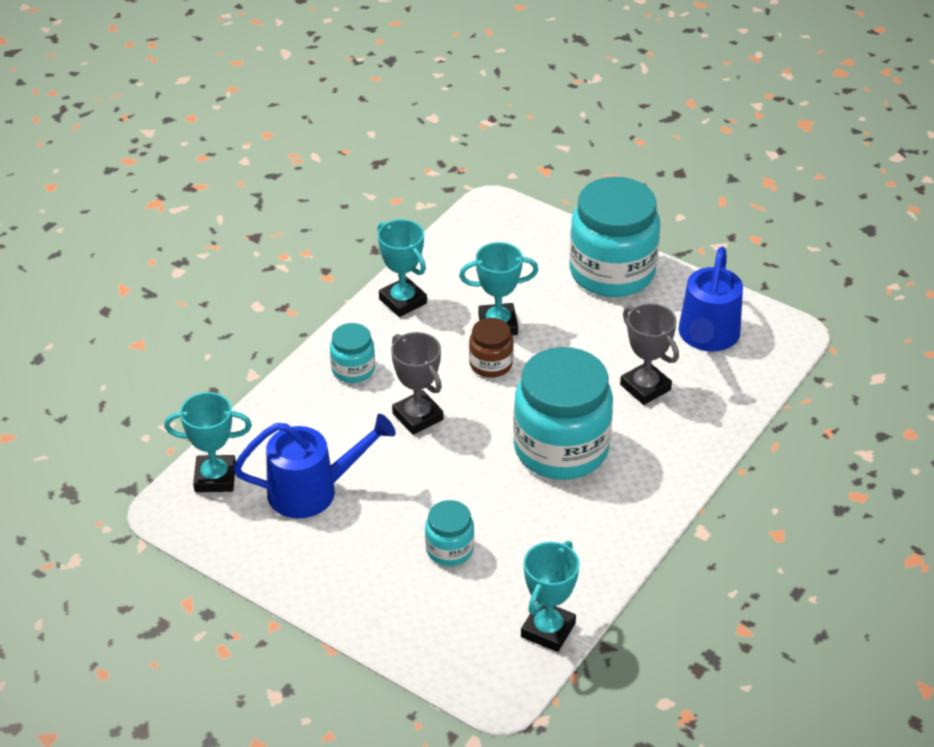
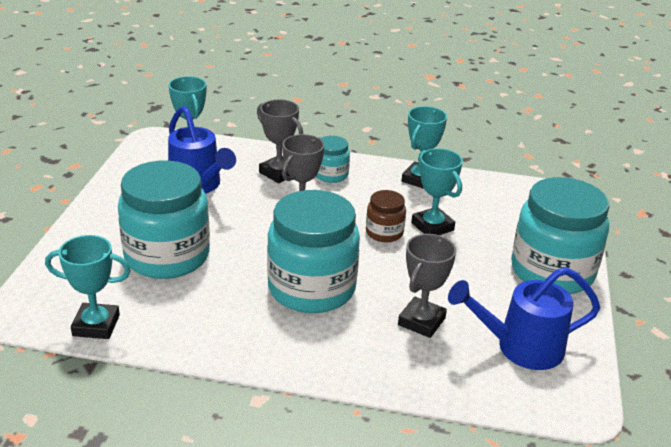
camera: 65 degrees right, 10 degrees down
(324, 412) = (279, 173): none -> grey trophy
(449, 549) = (167, 256): turquoise jar -> turquoise jar, size x2.10

